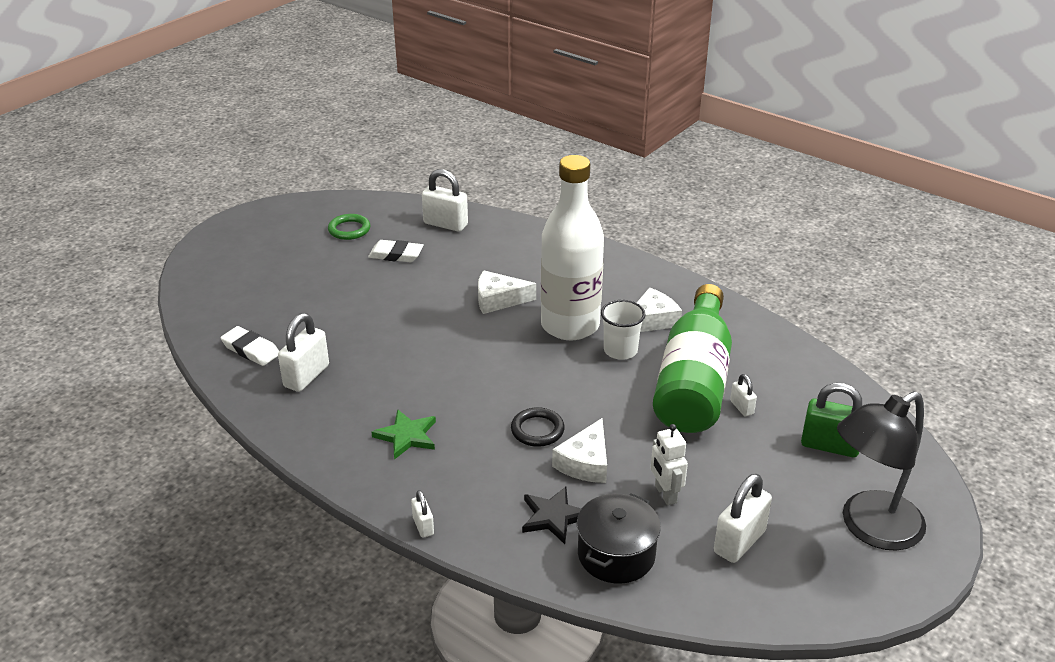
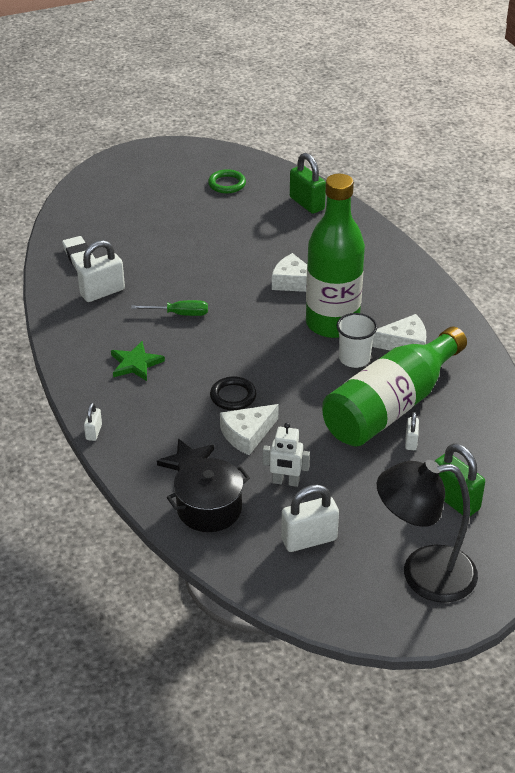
camera: 30 degrees right, 5 degrees up
(396, 255) = (245, 217): white eraser -> none
(410, 369) = (180, 314): none -> green screwdriver
(445, 224) = (307, 203): white padlock -> green padlock
(570, 325) = (332, 323): white bottle -> green bottle
(665, 494) = (285, 482): white robot -> white robot turned 90 degrees counterclockwise

